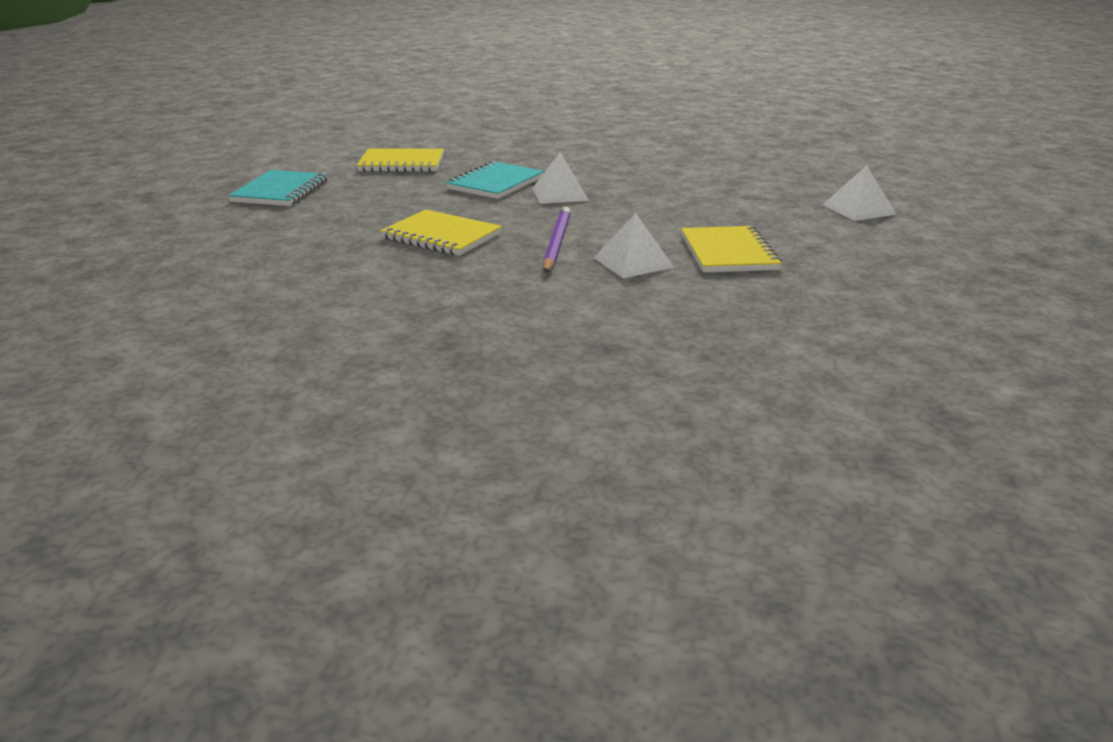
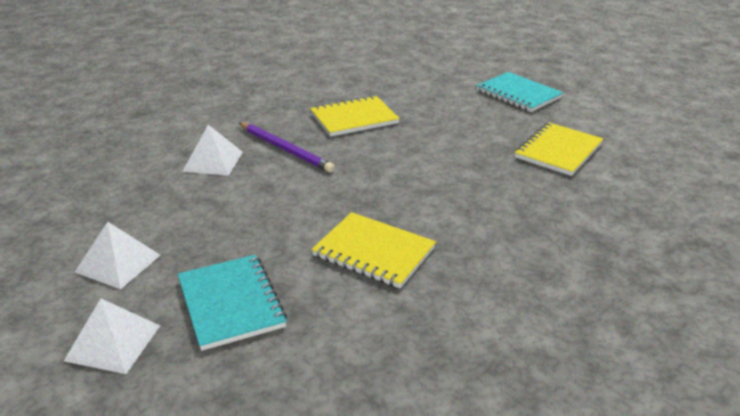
camera: 125 degrees right, 5 degrees up
(495, 183) = (451, 173): turquoise notebook -> turquoise notebook (231, 303)
(560, 194) = (386, 190): white pyramid -> white pyramid (118, 263)
(728, 253) = (164, 203): yellow notebook -> yellow notebook (373, 252)

